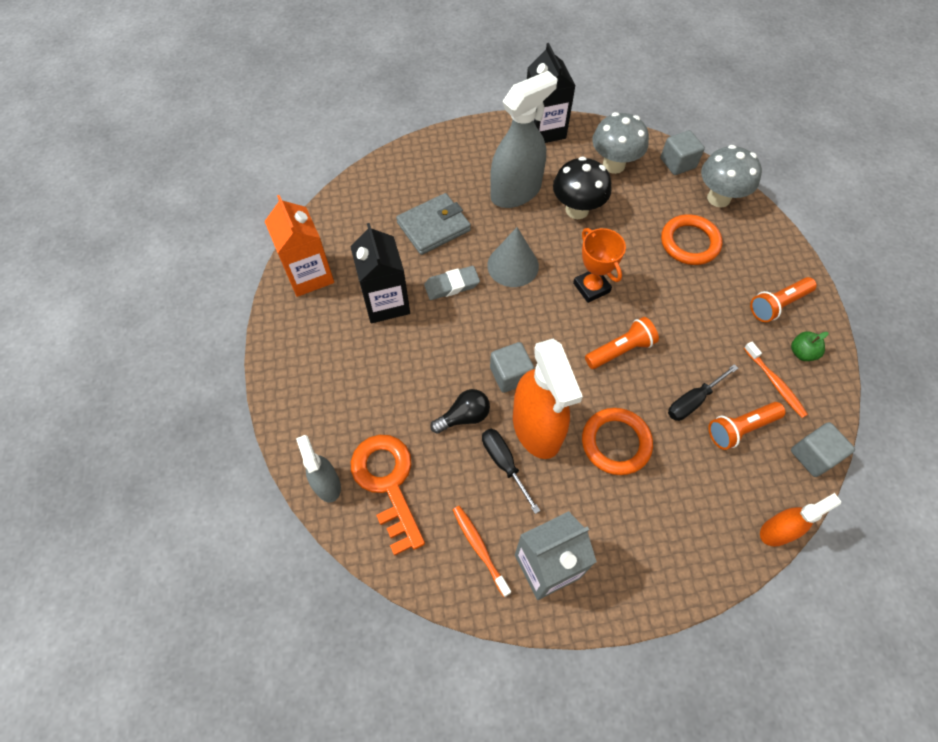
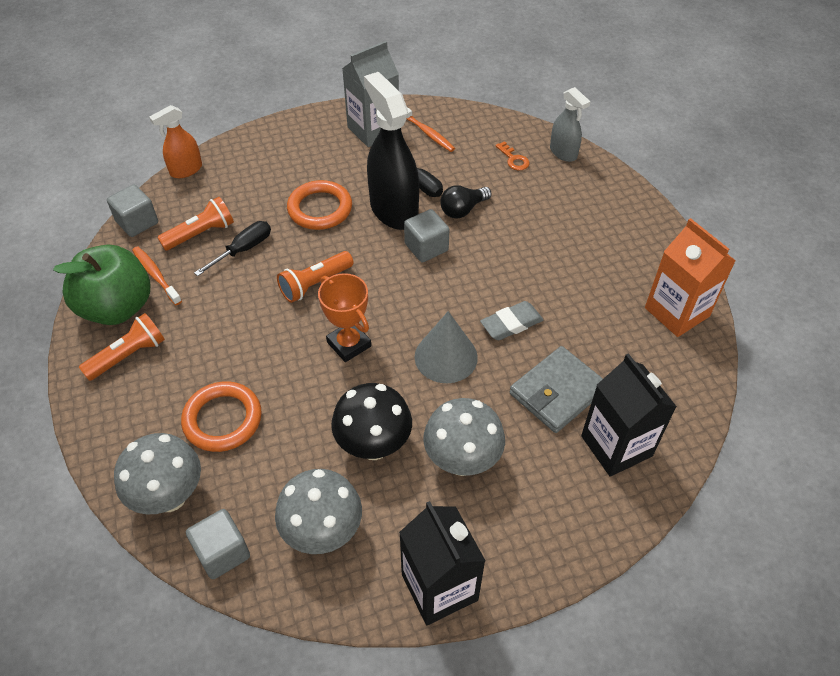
camera: 170 degrees right, 10 degrees down
(386, 302) = (577, 296): black carton -> black carton (616, 446)
(388, 483) = (513, 159): orange key -> orange key, size x0.42
(516, 192) = (462, 461): grey spray bottle -> grey mushroom
(537, 428) = (393, 210): orange spray bottle -> black spray bottle
(802, 353) = (117, 307): green apple -> green apple, size x2.42

